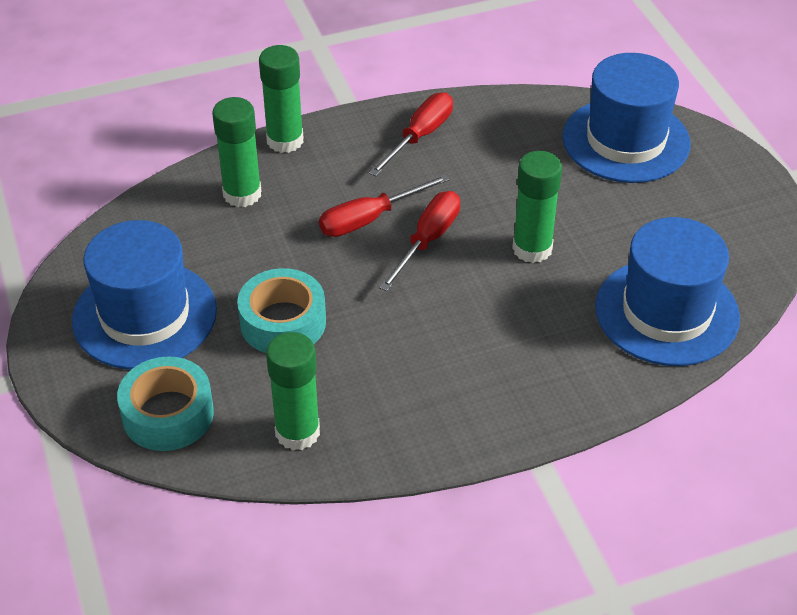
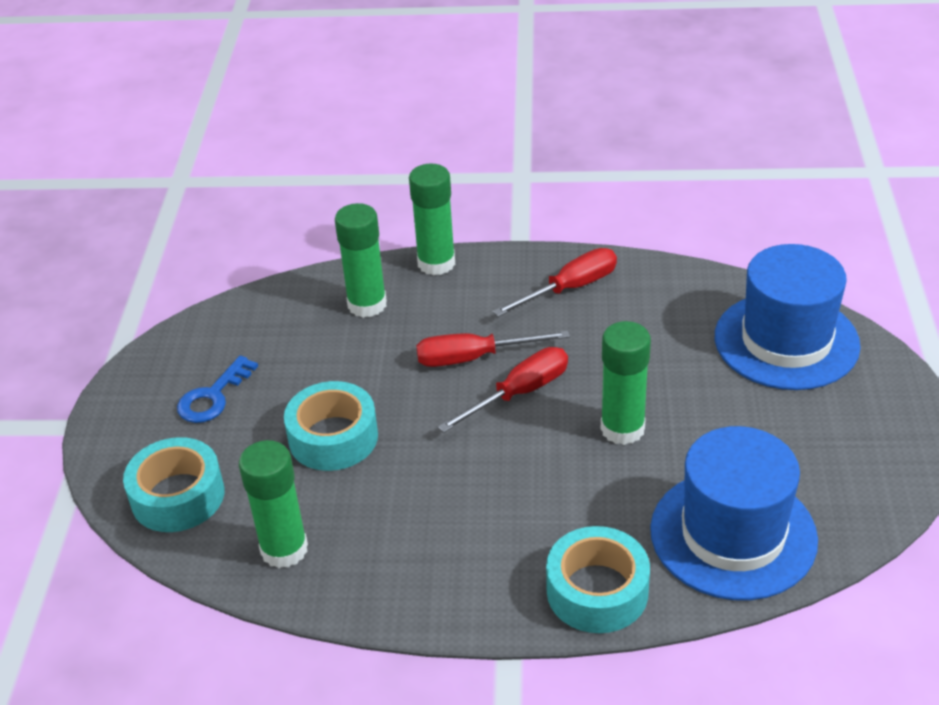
camera: 25 degrees right, 5 degrees down
(144, 315) = (213, 396): blue hat -> blue key
(584, 389) = (597, 591): none -> turquoise tape

